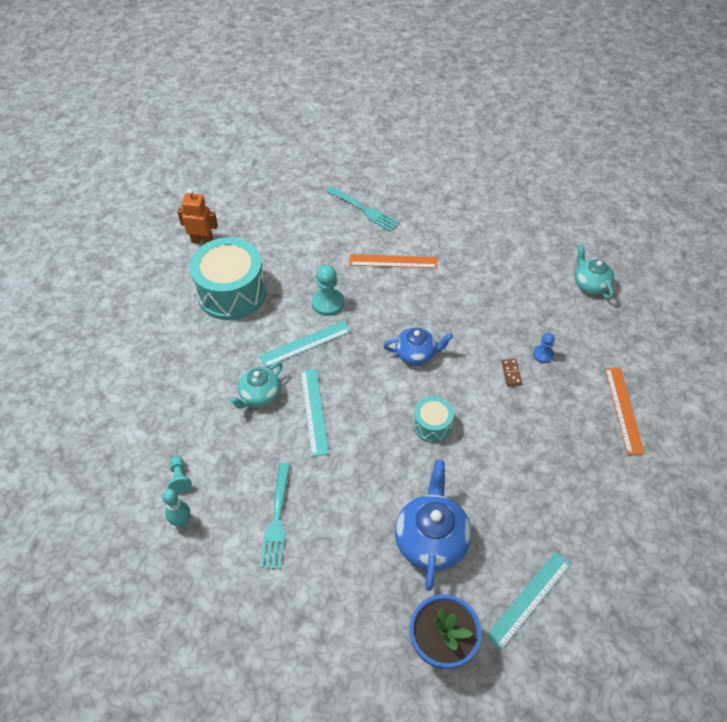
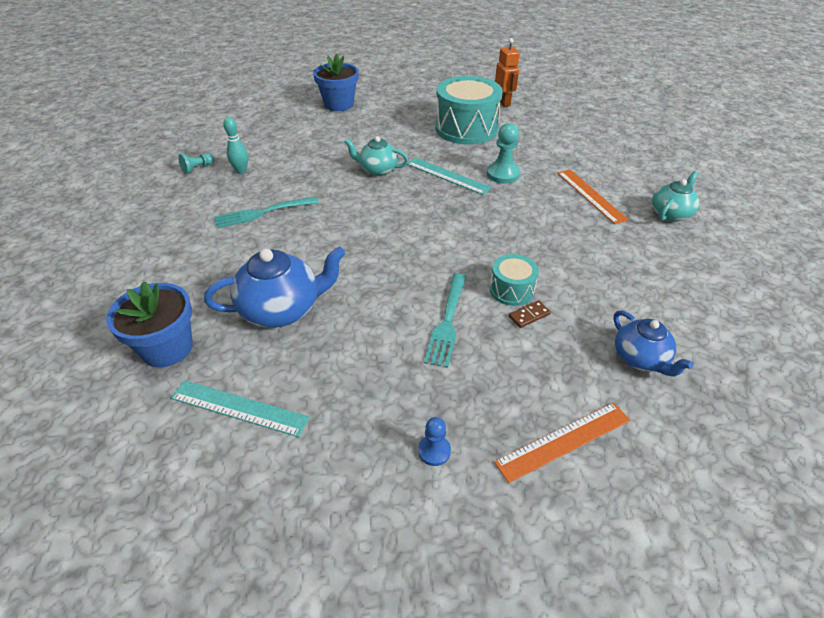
camera: 65 degrees right, 10 degrees down
(96, 382) = (339, 104): none -> blue flower pot
(180, 478) = (278, 159): turquoise pawn -> turquoise pawn (197, 168)
(314, 411) = (381, 200): turquoise ruler -> none
(364, 210) = (632, 162): turquoise fork -> turquoise fork (447, 321)
(416, 354) = (493, 240): blue teapot -> blue teapot (640, 359)
(432, 425) = (415, 274): turquoise drum -> turquoise drum (511, 290)
(543, 354) = (580, 336): blue pawn -> blue pawn (434, 451)
(590, 284) = (736, 354): turquoise teapot -> turquoise teapot (670, 214)

